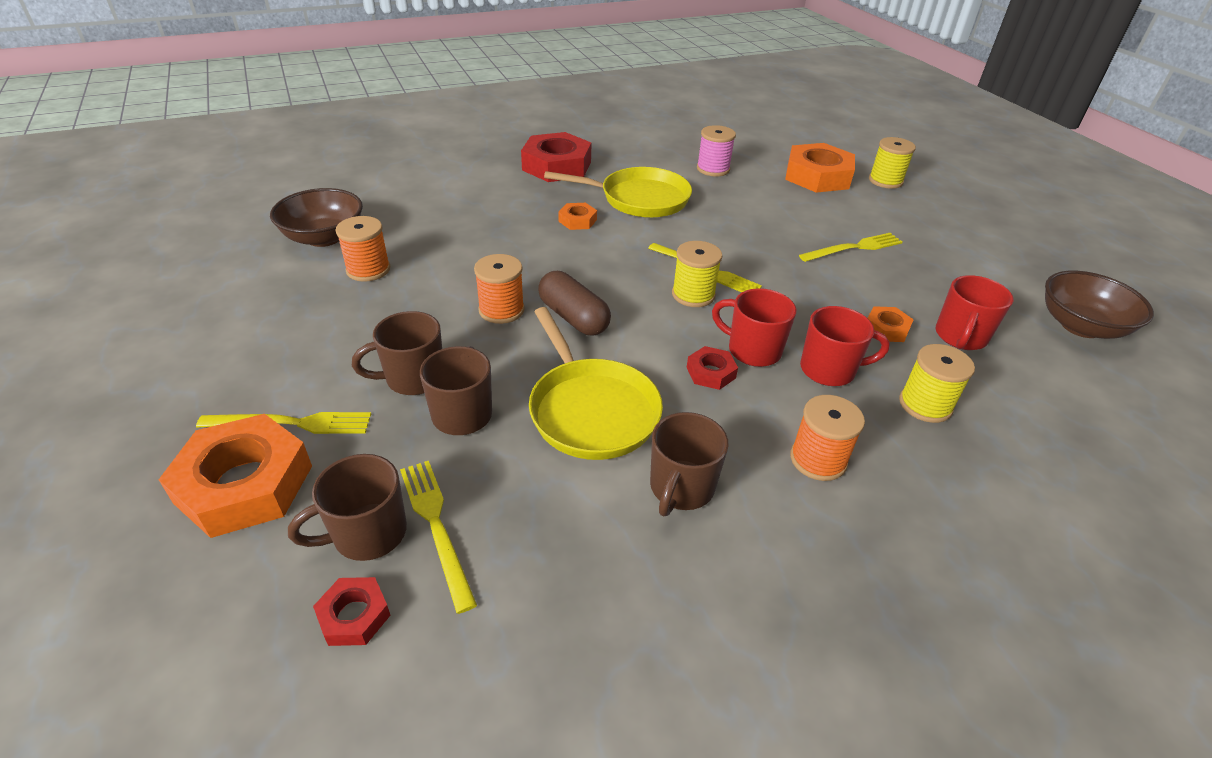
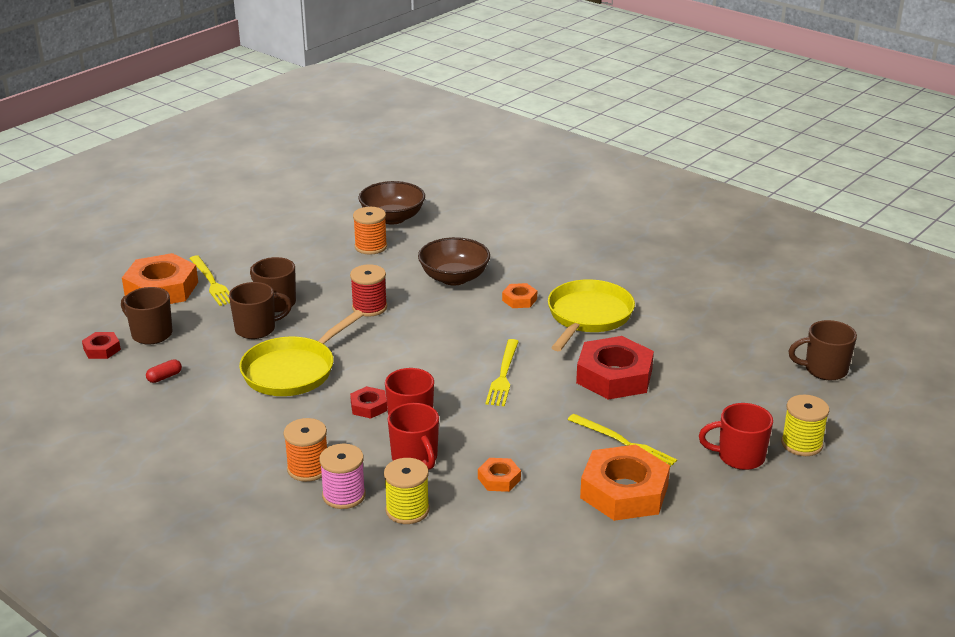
camera: 65 degrees right, 10 degrees down
(436, 526) = (167, 351): yellow fork -> none
(501, 310) = (369, 307): orange spool -> red spool
(508, 549) = (164, 377): none -> red capsule
(556, 166) = (601, 264): red nut -> red nut (614, 376)
(573, 317) = (385, 336): brown capsule -> none
(639, 199) = (588, 316): yellow pan -> yellow pan turned 135 degrees counterclockwise
(681, 488) = (245, 420): brown mug -> brown mug (824, 370)
(693, 295) = (462, 377): yellow spool -> none
(713, 169) = (694, 338): pink spool -> pink spool (344, 495)
(817, 176) = (756, 399): orange nut -> orange nut (624, 491)
(960, 337) = (522, 521): red mug -> red mug (739, 457)
(1080, 326) = (611, 596): brown bowl -> brown bowl (454, 278)

